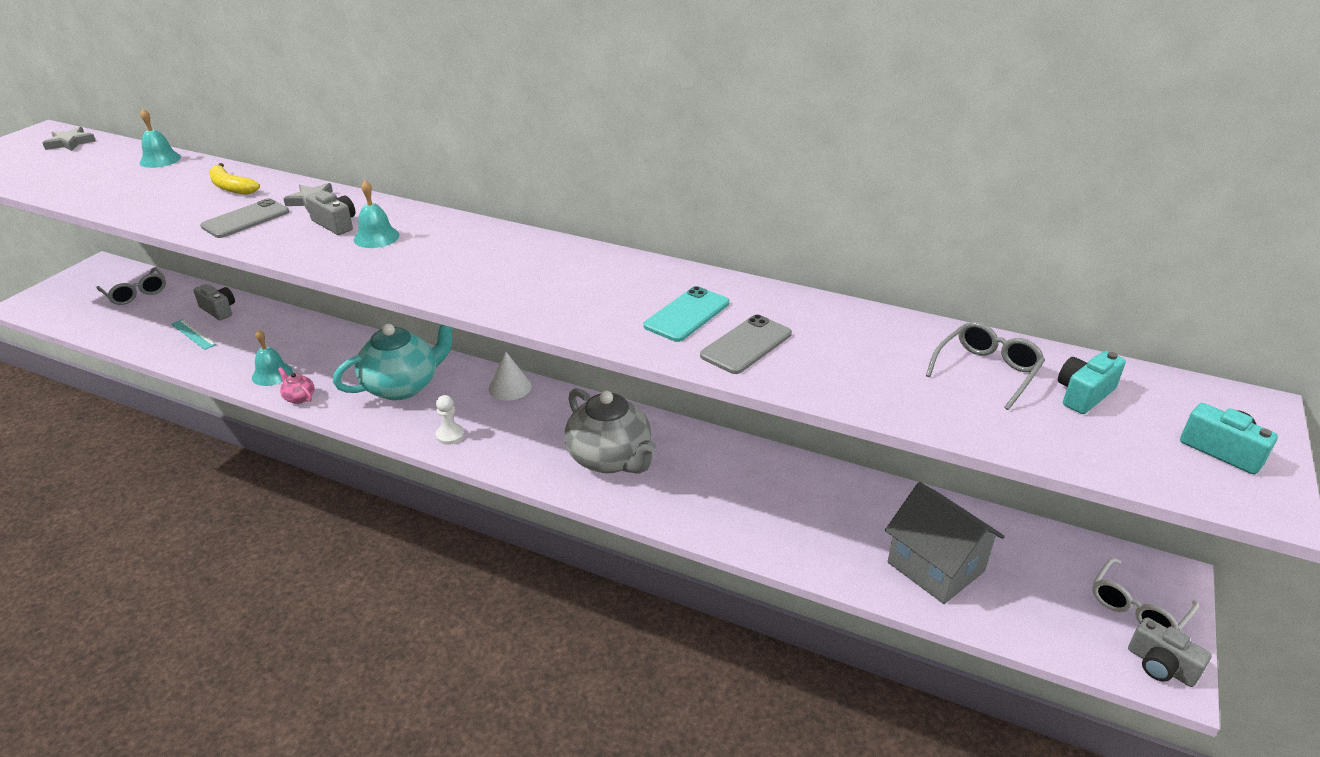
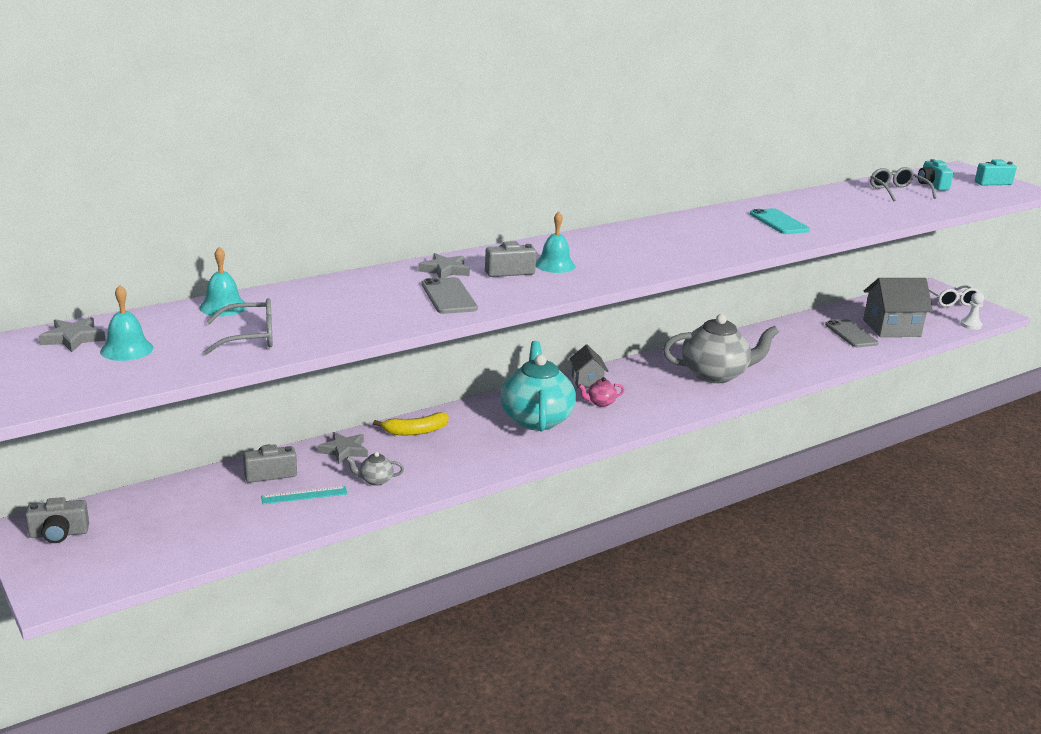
camera: 60 degrees left, 10 degrees down
(136, 293) = (150, 515): grey glasses -> grey glasses (250, 337)
(231, 187) = (360, 291): yellow banana -> yellow banana (415, 431)
(234, 352) = (375, 480): none -> grey teapot
(272, 374) = (442, 469): turquoise bell -> turquoise bell (126, 349)
(275, 323) = (344, 450): none -> grey star
(299, 397) = (500, 464): pink teapot -> pink teapot (600, 403)
(450, 435) = (629, 417): white pawn -> white pawn (970, 325)
(510, 387) = (587, 381): white cone -> grey house
(746, 345) = (827, 220): grey phone -> grey phone (851, 334)
(1160, 666) = (989, 312): grey camera -> grey camera (59, 534)

